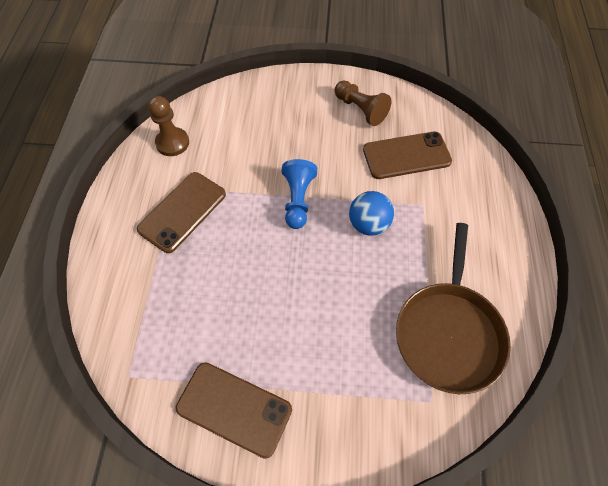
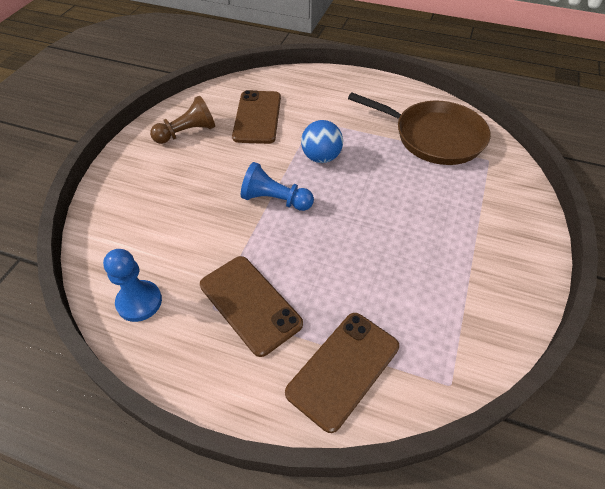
camera: 75 degrees left, 10 degrees down
(172, 143) = (139, 302): brown pawn -> blue pawn
(234, 408) = (490, 289): brown phone -> brown phone (343, 369)

